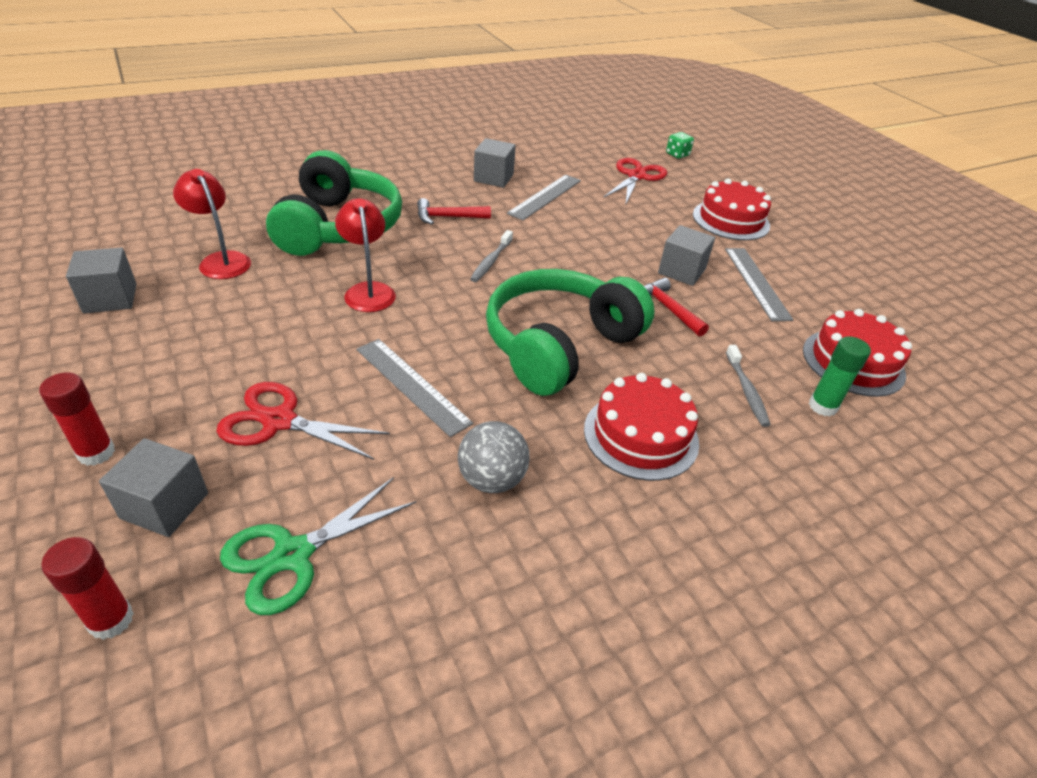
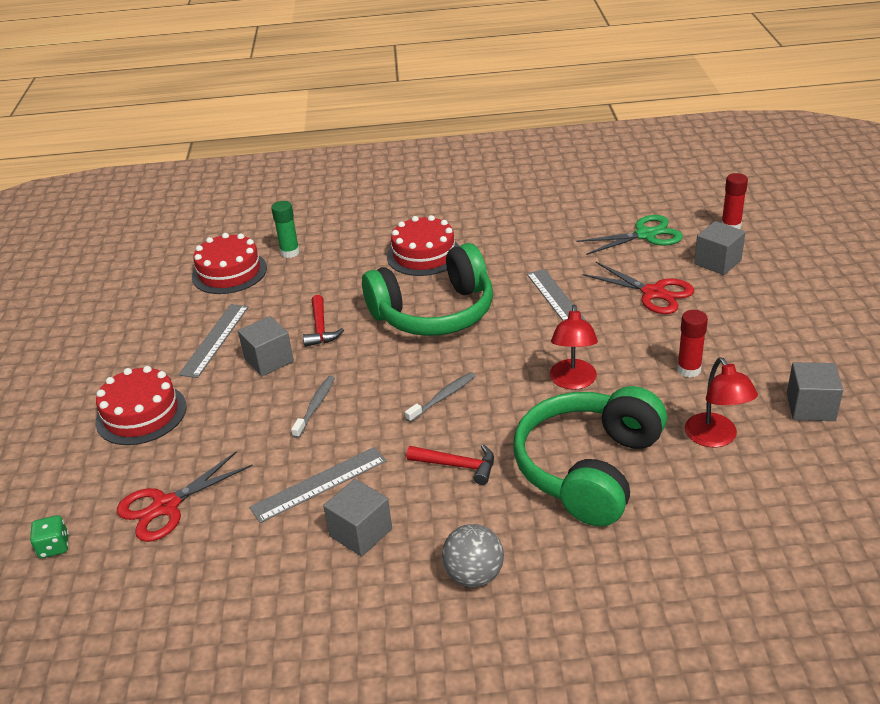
camera: 150 degrees left, 5 degrees down
(96, 453) = (768, 292): red glue stick -> red glue stick (689, 370)
(492, 480) = (528, 248): grey ball -> grey ball (474, 575)
(746, 391) = (328, 267): grey toothbrush -> grey toothbrush (315, 406)

